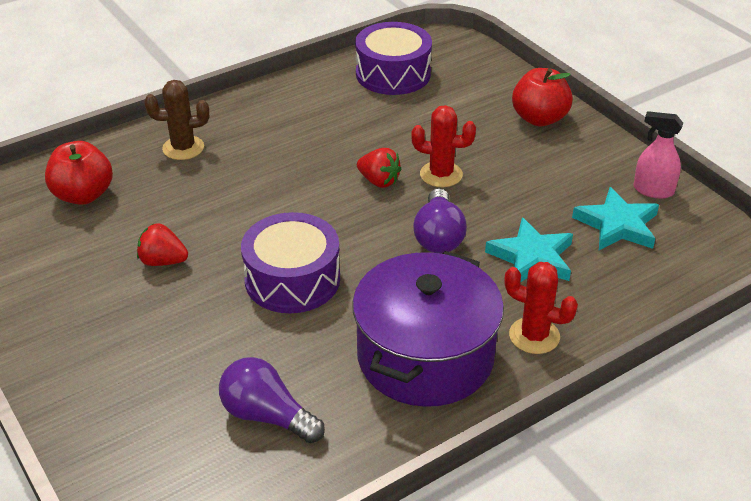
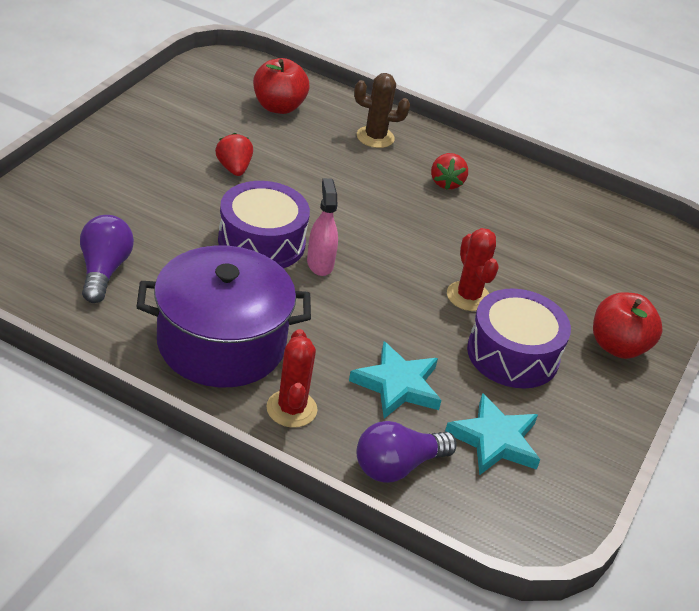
camera: 55 degrees right, 0 degrees up
(183, 148) = (375, 137): brown cactus -> brown cactus turned 45 degrees counterclockwise
(379, 181) = (425, 259): red strawberry -> red strawberry (446, 183)
(393, 74) = (592, 228): purple drum -> purple drum (513, 354)
(438, 236) = (379, 315): purple light bulb -> purple light bulb (397, 466)
(653, 190) = (575, 459): pink spray bottle -> pink spray bottle (320, 263)

